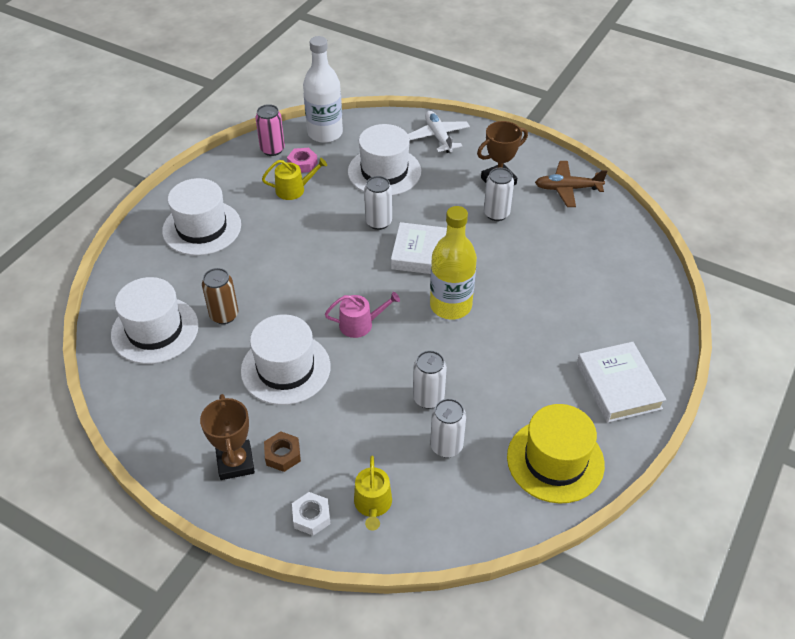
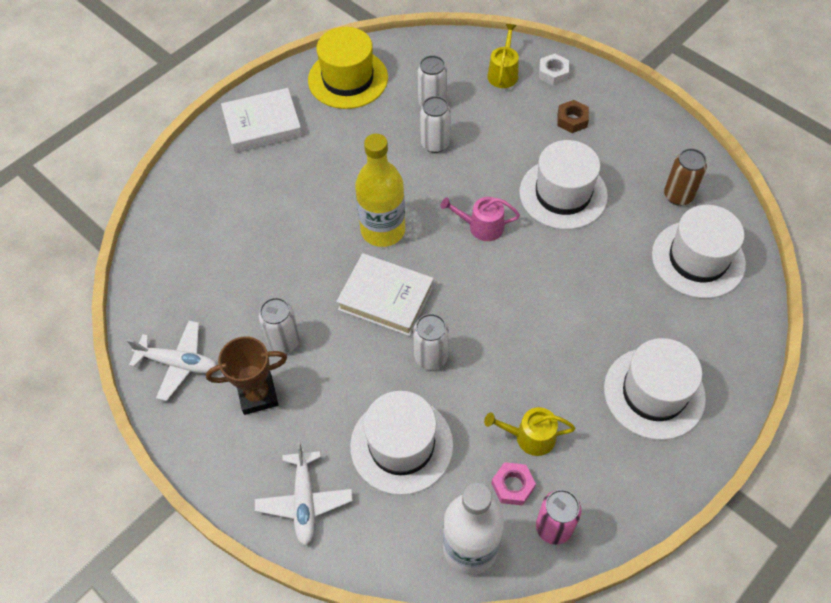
camera: 165 degrees left, 10 degrees up
(224, 315) = (624, 263): brown can -> brown can (678, 196)
(235, 462) = (613, 120): brown trophy -> none
(567, 189) = (178, 363): brown plane -> white plane
(618, 386) = (262, 125): white book -> white book turned 75 degrees clockwise

